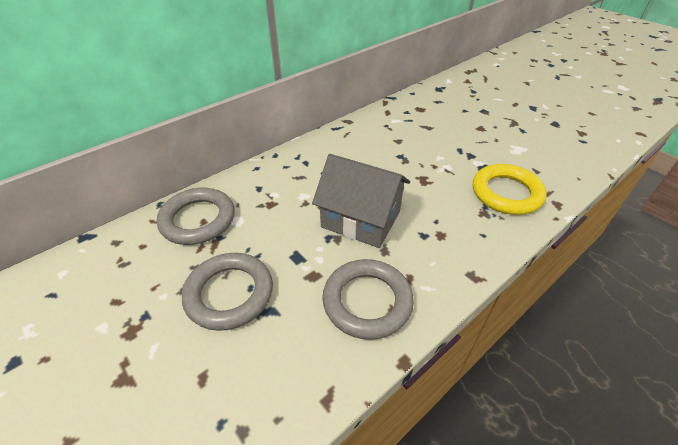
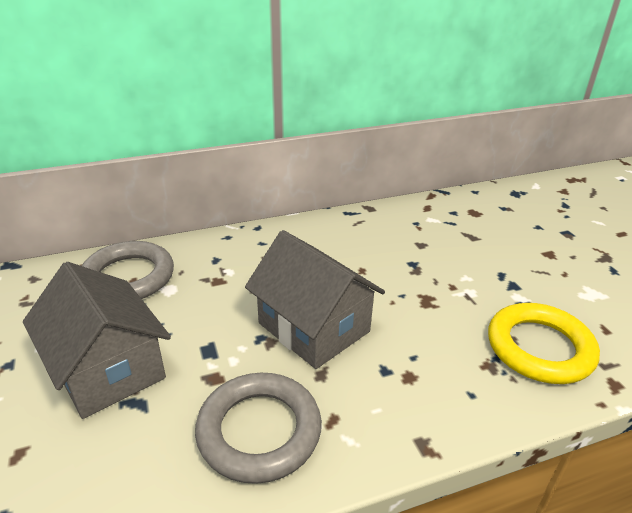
camera: 20 degrees right, 10 degrees down
(229, 294) = (107, 368): grey ring -> grey house

